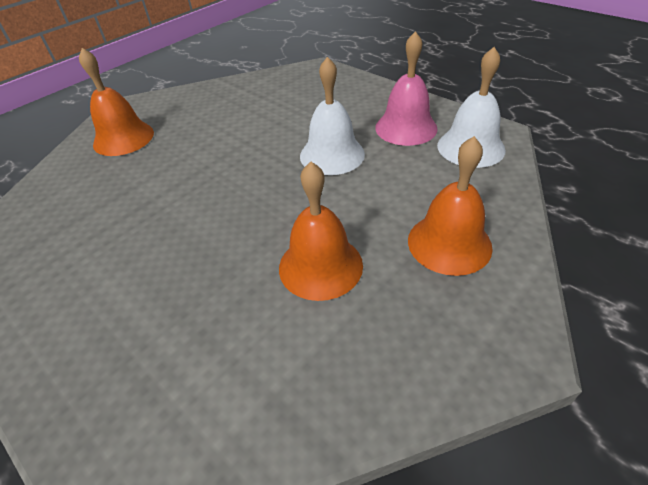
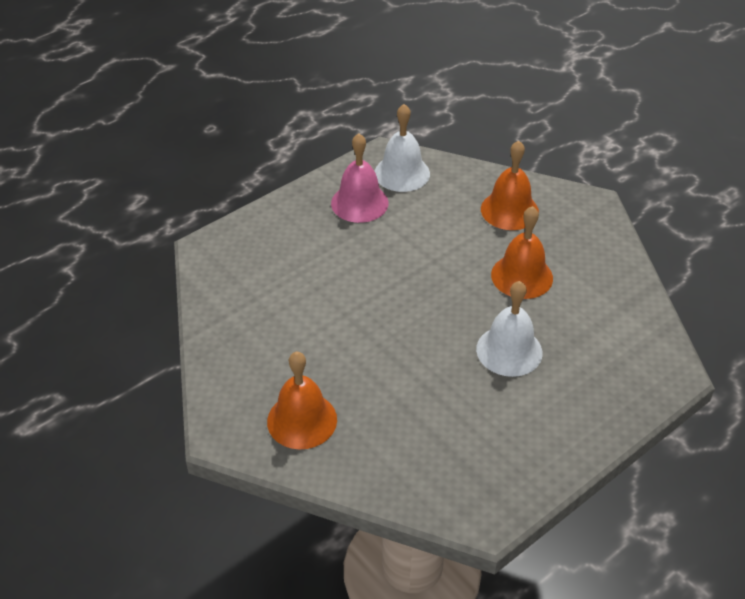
camera: 85 degrees left, 0 degrees up
(332, 154) = (387, 255): white bell -> white bell (509, 350)

